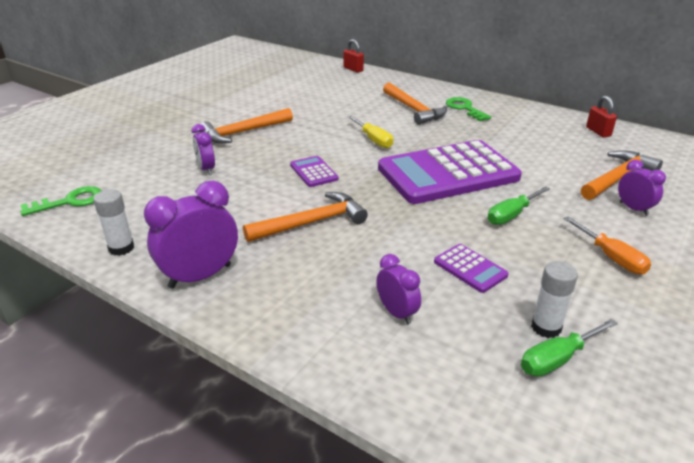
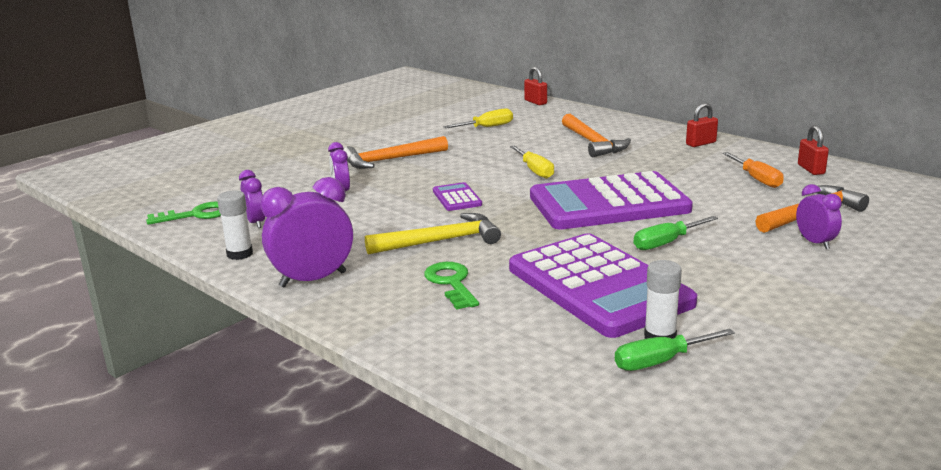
camera: 10 degrees right, 10 degrees down
(312, 223) = (440, 241): orange hammer -> yellow hammer
(319, 95) = (487, 127): none -> yellow screwdriver
(397, 313) = (505, 317): purple clock -> purple clock (256, 222)
(464, 108) = (655, 143): green key -> green key (451, 283)
(470, 268) = (598, 286): purple calculator -> purple calculator, size x2.43
(501, 108) = (701, 143): none -> red padlock
(611, 257) = (764, 284): orange screwdriver -> orange screwdriver (756, 179)

